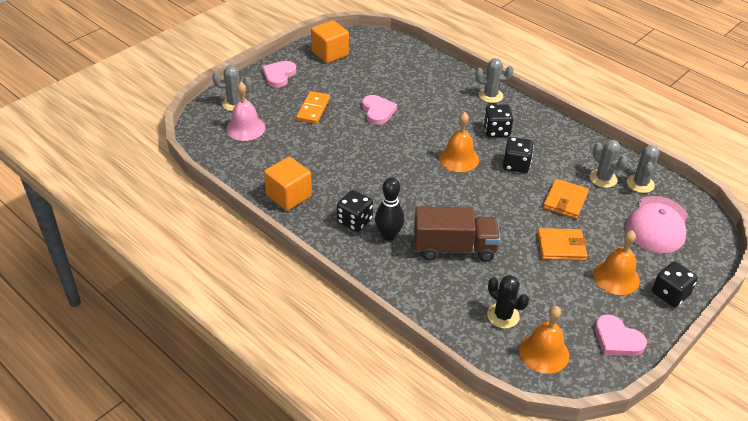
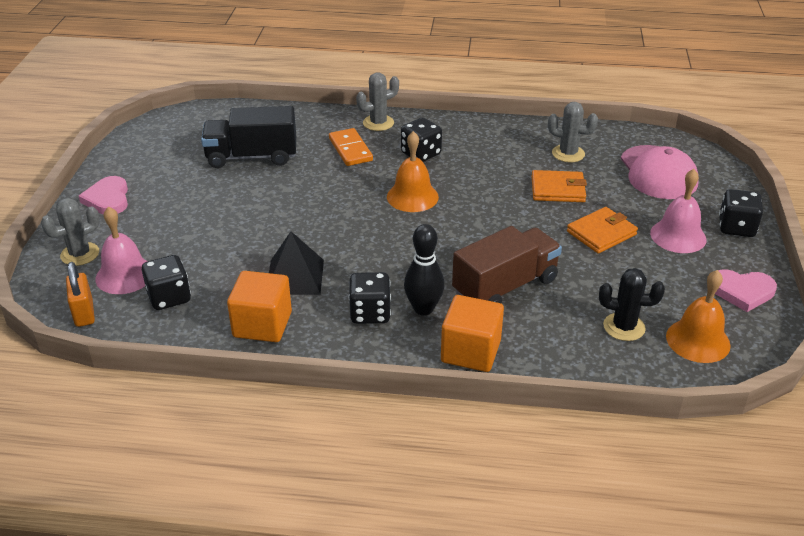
camera: 35 degrees left, 5 degrees down
(206, 140) = (84, 313): none -> orange padlock
(313, 109) = (191, 217): orange domino -> orange domino (350, 149)
(330, 53) = (149, 151): orange cube -> orange cube (470, 351)
(334, 176) = (295, 276): none -> black pyramid
(378, 111) = (272, 188): pink heart -> none
(386, 84) = (252, 157): none -> black truck
(516, 165) = (475, 177): black dice -> black dice (169, 297)
(565, 201) = (558, 189): orange wallet -> orange wallet turned 75 degrees counterclockwise
(616, 277) = (678, 236): orange bell -> pink bell
(640, 184) = (604, 144): grey cactus -> none

